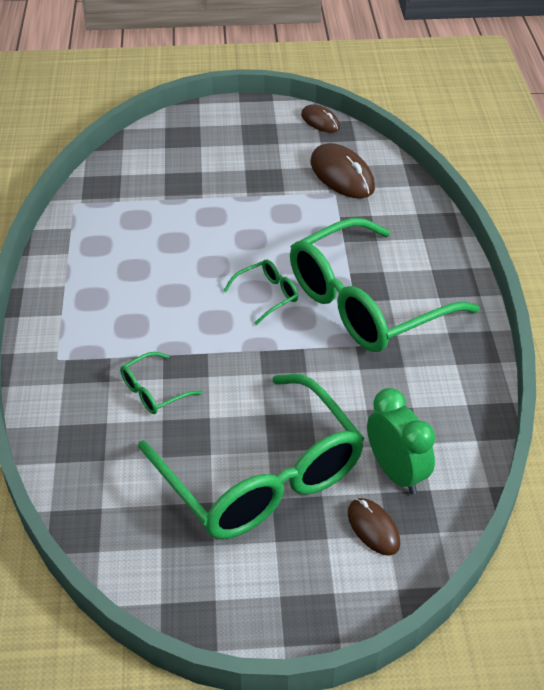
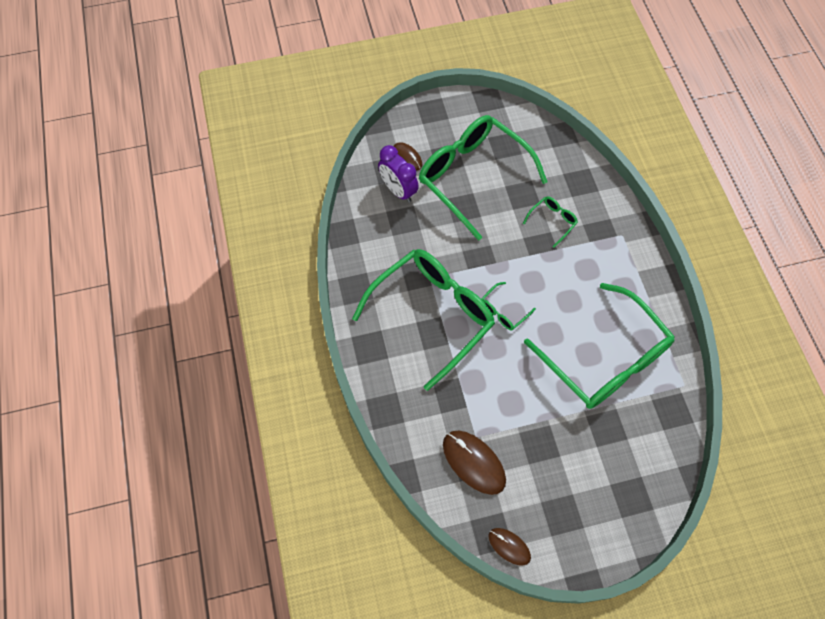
camera: 170 degrees right, 20 degrees up
(155, 235) = (605, 359): none -> green glasses
(396, 472) = (398, 190): green clock -> purple clock

